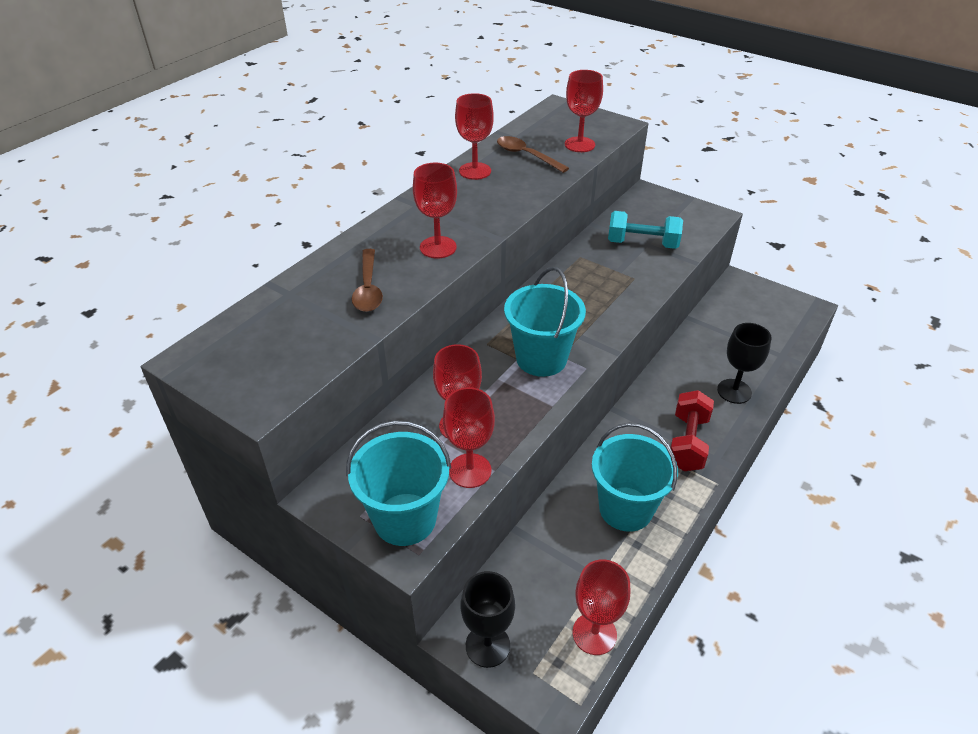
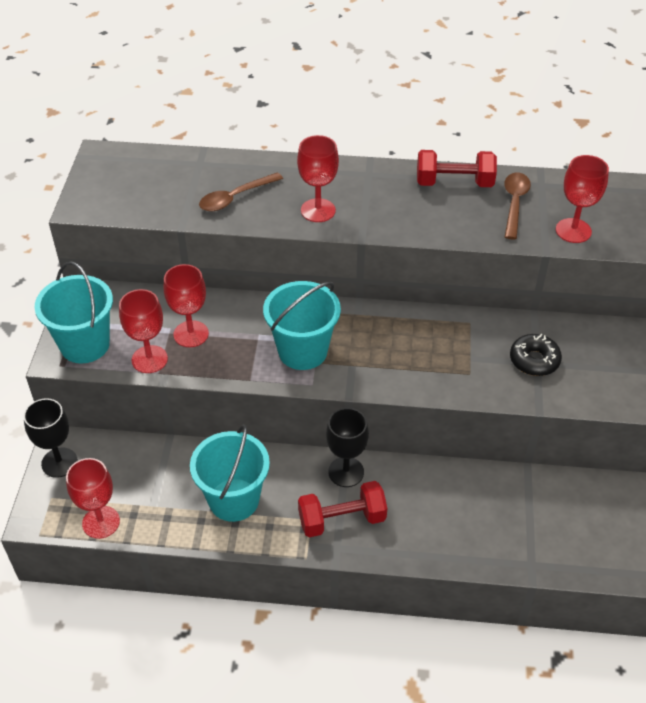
camera: 60 degrees right, 5 degrees up
(475, 171) = (454, 183): red goblet -> red dumbbell
(642, 243) = (534, 360): turquoise dumbbell -> black donut
(734, 391) = (441, 536): black goblet -> black goblet (346, 472)

